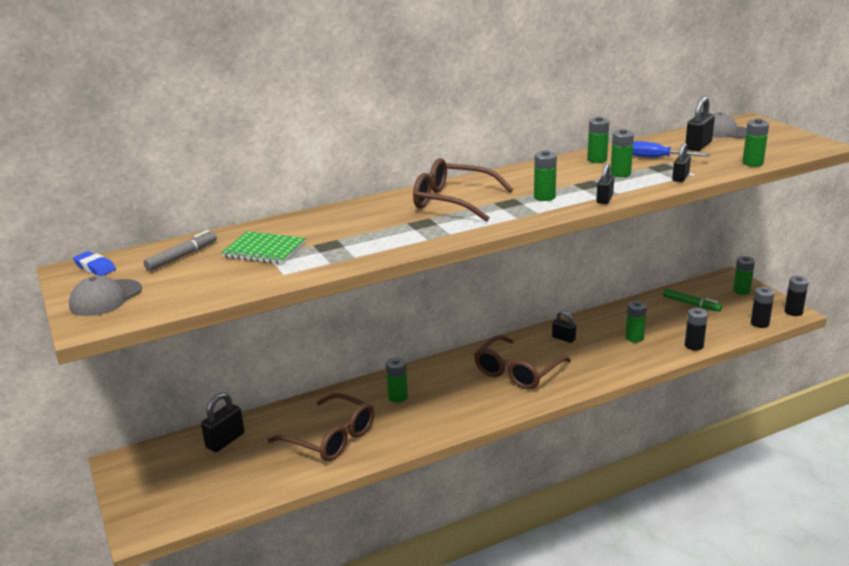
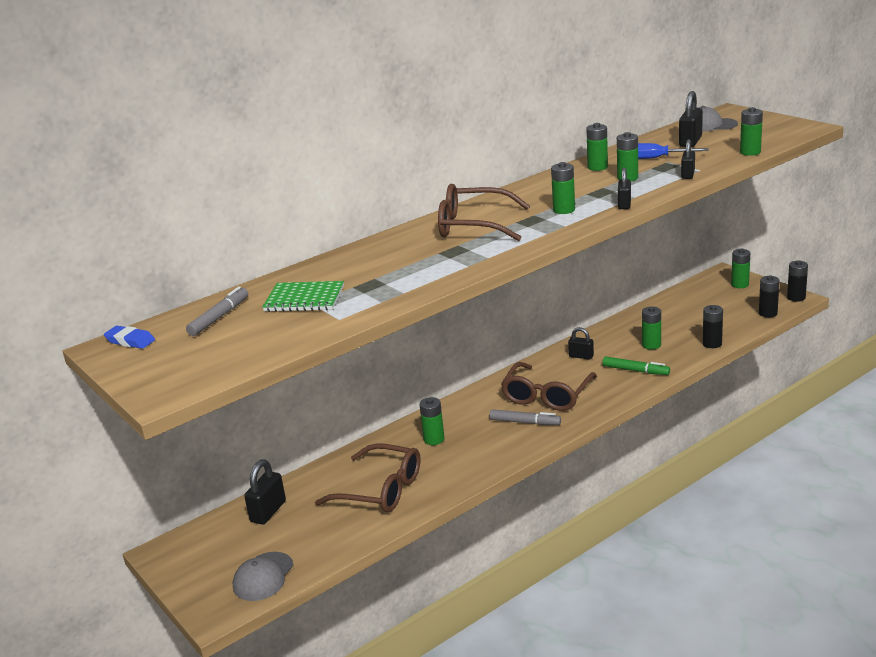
camera: 10 degrees left, 0 degrees up
(106, 298) = (163, 368): grey cap -> grey cap (263, 577)
(487, 394) = (525, 422): none -> grey marker
(691, 304) = (696, 304): green marker -> green marker (635, 371)

